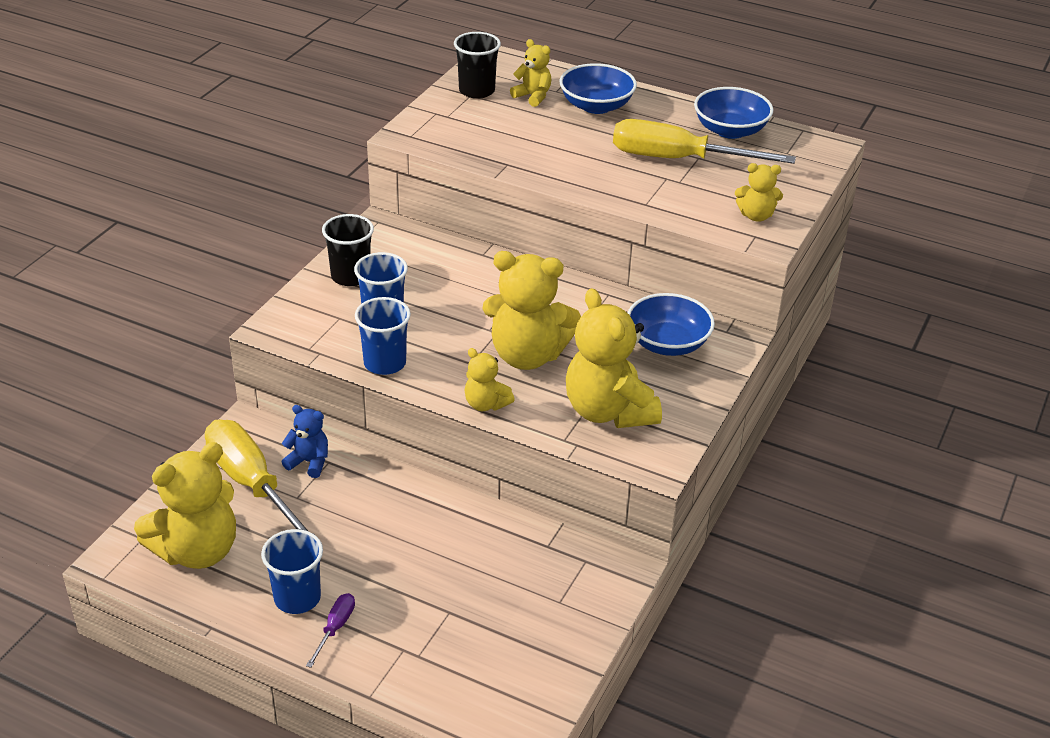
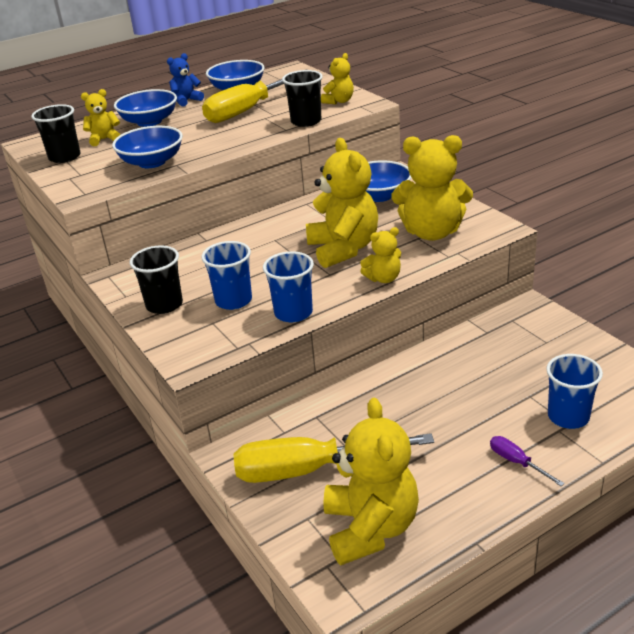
camera: 55 degrees left, 5 degrees down
(297, 598) = (469, 476): blue cup -> blue cup (568, 416)
(309, 462) = (308, 428): blue teddy bear -> blue teddy bear (186, 101)
(502, 147) = (152, 162): none -> blue bowl
(527, 355) = (343, 249): yellow teddy bear -> yellow teddy bear turned 60 degrees counterclockwise
(677, 211) = (306, 121): none -> black cup

